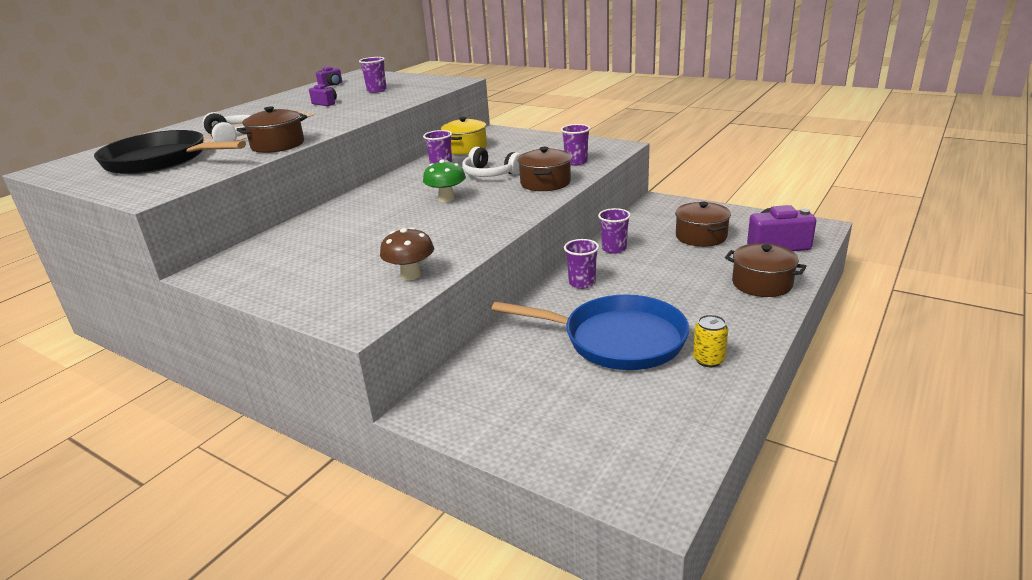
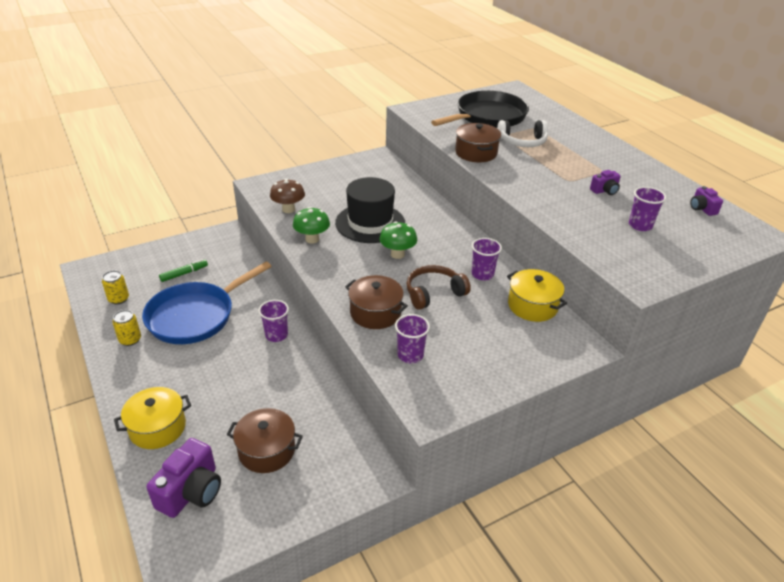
camera: 115 degrees right, 10 degrees up
(398, 225) = (370, 223): none -> black hat
(464, 240) = (312, 239): none -> green mushroom
(490, 174) = (434, 293): white headphones -> brown headphones
(556, 393) = (184, 273): none -> green marker
(614, 249) = (307, 380): purple cup -> none
(667, 416) = (118, 299): none -> yellow can
(762, 283) = (157, 428): brown pot -> yellow pot

